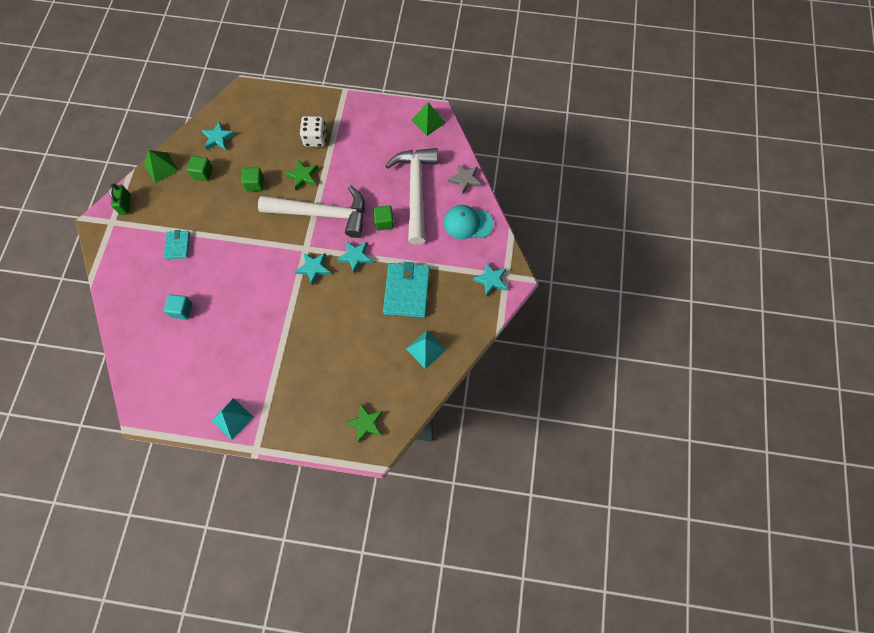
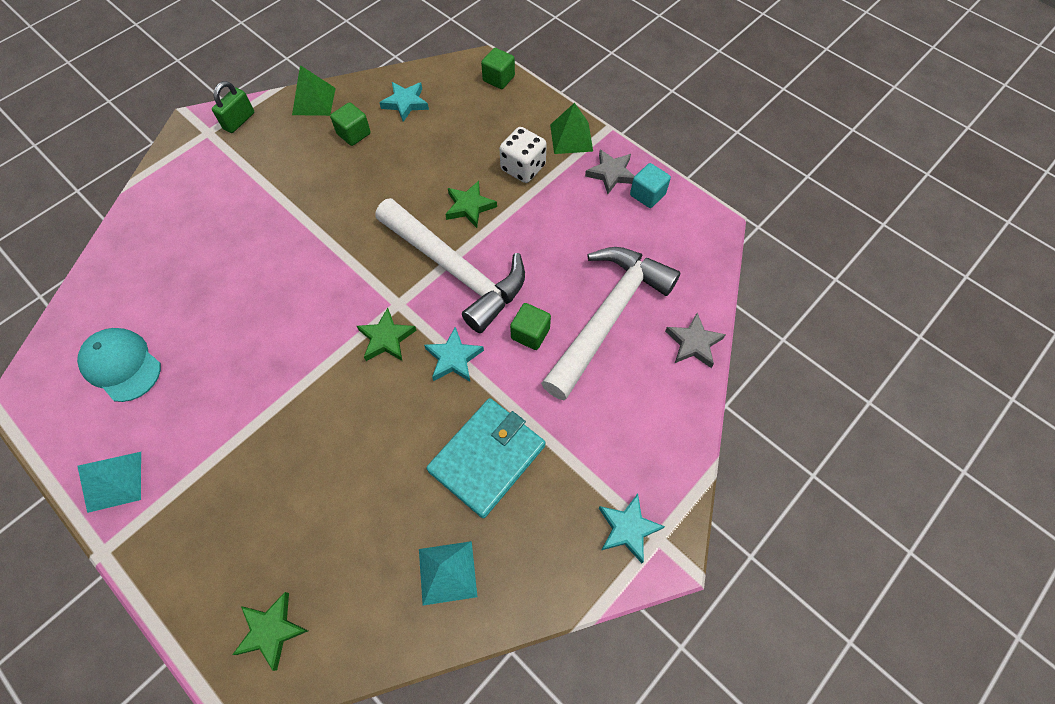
camera: 35 degrees right, 5 degrees down
(178, 245) = (252, 204): turquoise wallet -> none
(181, 310) = (186, 287): turquoise cube -> turquoise cube (647, 194)
(255, 184) = (403, 182): green cube -> green cube (498, 79)
(313, 268) = (386, 338): turquoise star -> green star
(365, 115) = (611, 173): none -> grey star
(428, 121) = (696, 229): green pyramid -> green pyramid (571, 137)
(468, 223) = (653, 412): turquoise cap -> turquoise cap (121, 365)

